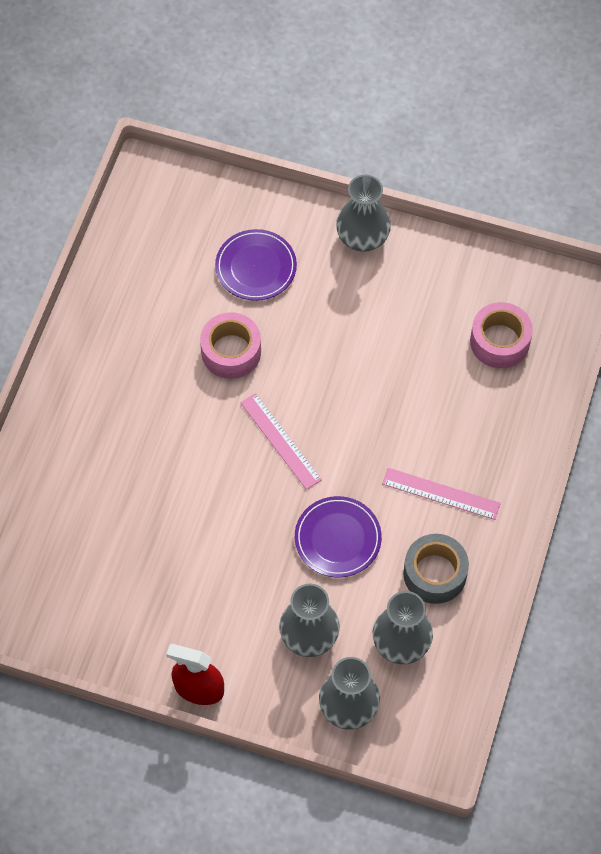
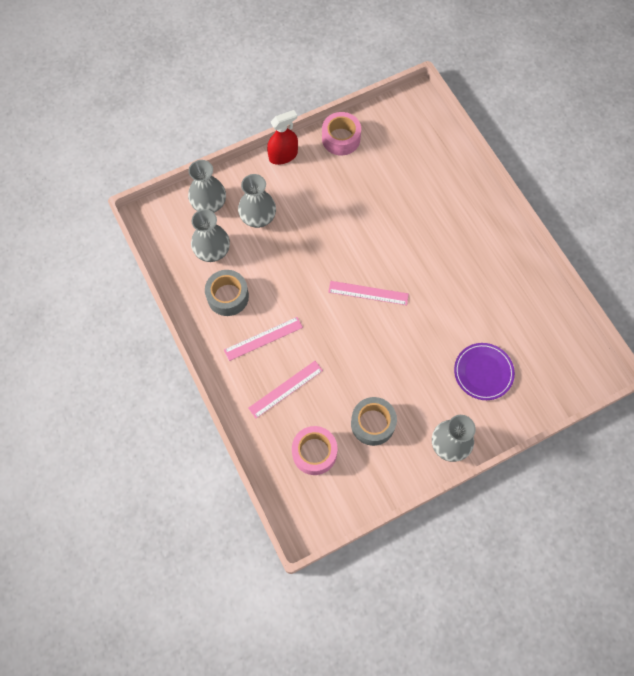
camera: 135 degrees right, 5 degrees up
(231, 352) = (442, 315): pink tape -> pink tape (341, 139)
(338, 538) = (291, 271): purple plate -> none
(415, 317) = (372, 423): none -> grey tape
(468, 423) = (286, 389): none -> pink ruler

